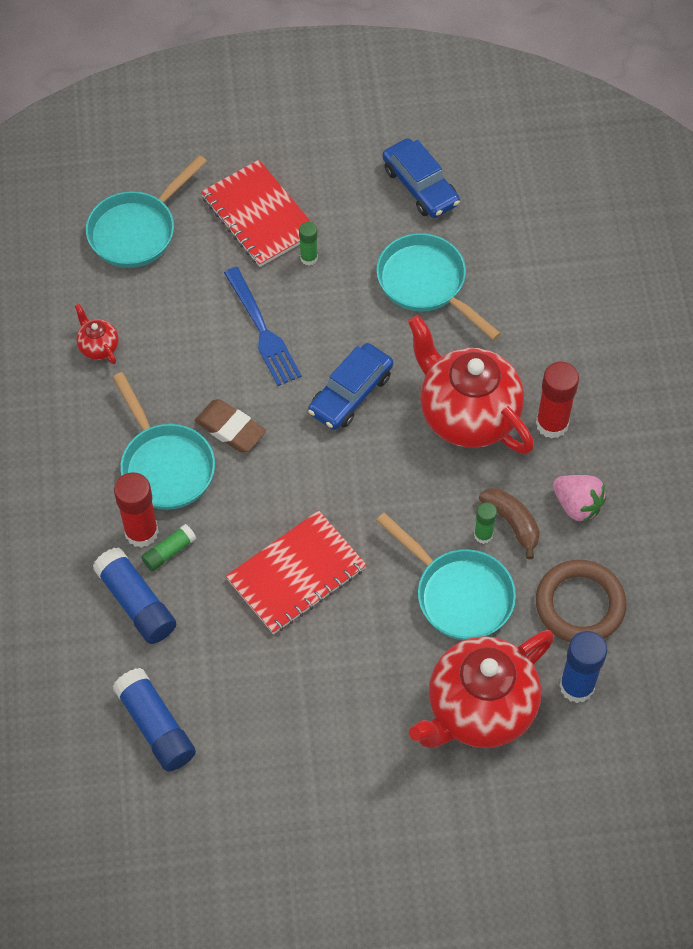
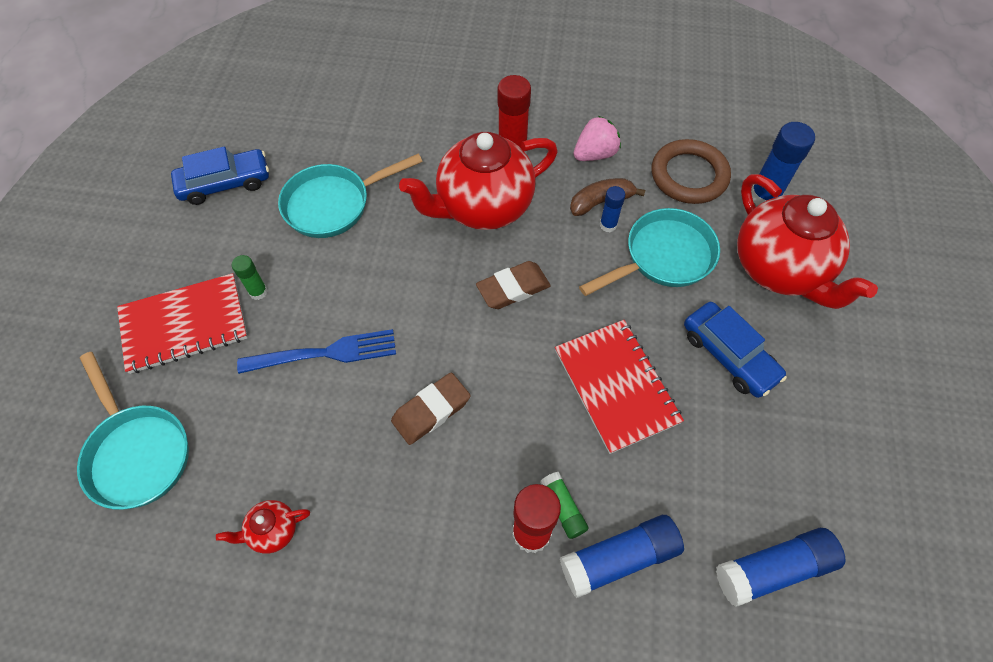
camera: 75 degrees left, 0 degrees up
(165, 465) = (454, 489): turquoise pan -> none
(351, 393) = (428, 292): blue car -> blue car (729, 355)
(377, 464) = (513, 288): none -> brown eraser
(483, 535) = (608, 225): green glue stick -> blue glue stick

